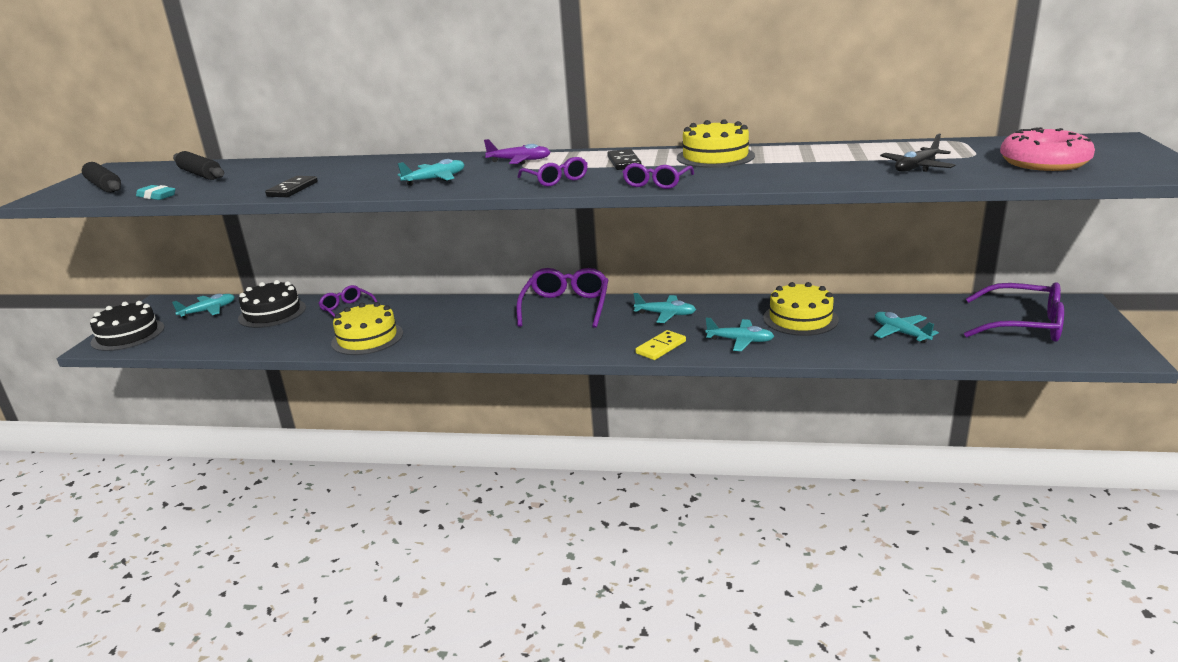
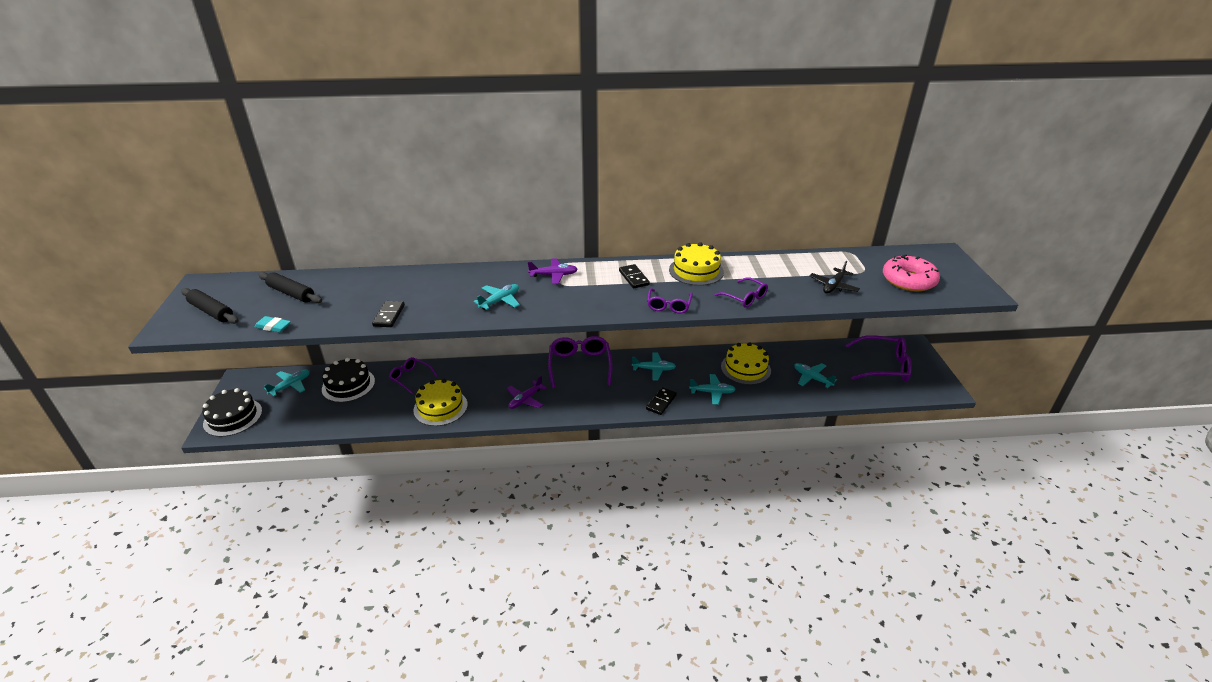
camera: 15 degrees left, 10 degrees up
(477, 336) = (525, 400): none -> purple plane
(556, 179) = (594, 301): purple glasses -> purple glasses (745, 298)
(661, 347) = (661, 402): yellow domino -> black domino

